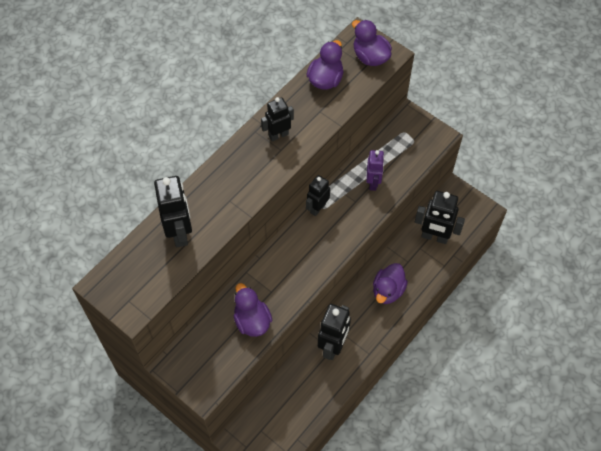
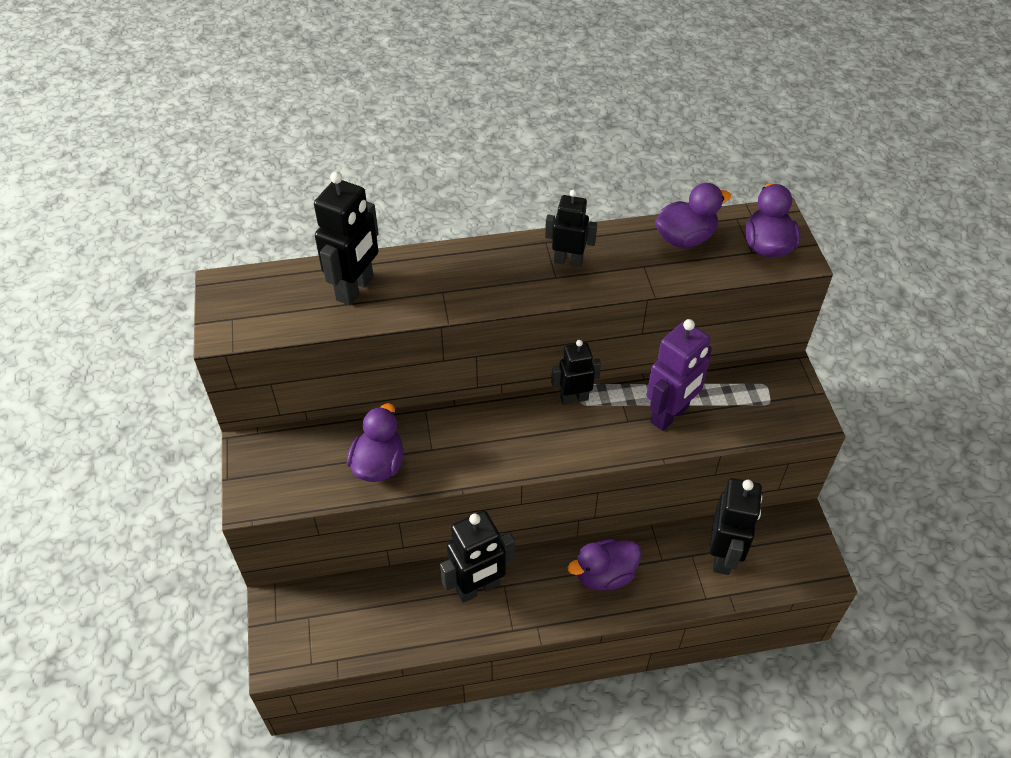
camera: 40 degrees right, 10 degrees down
(373, 183) = (670, 415): purple robot -> purple robot, size x1.56
(434, 237) = (723, 556): black robot -> black robot turned 135 degrees counterclockwise

